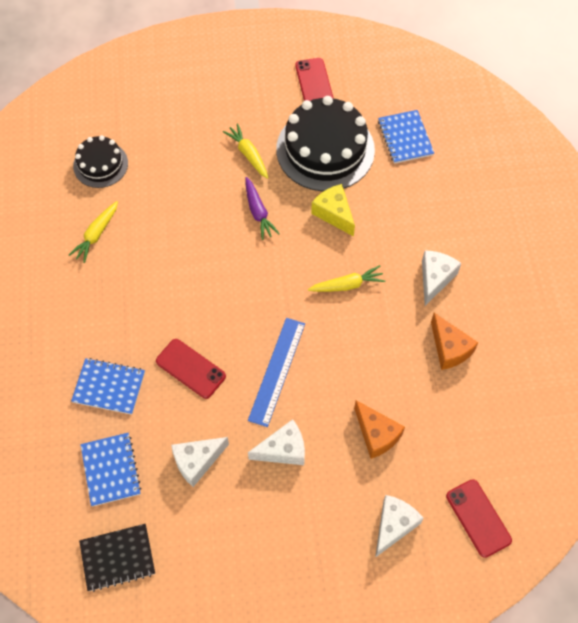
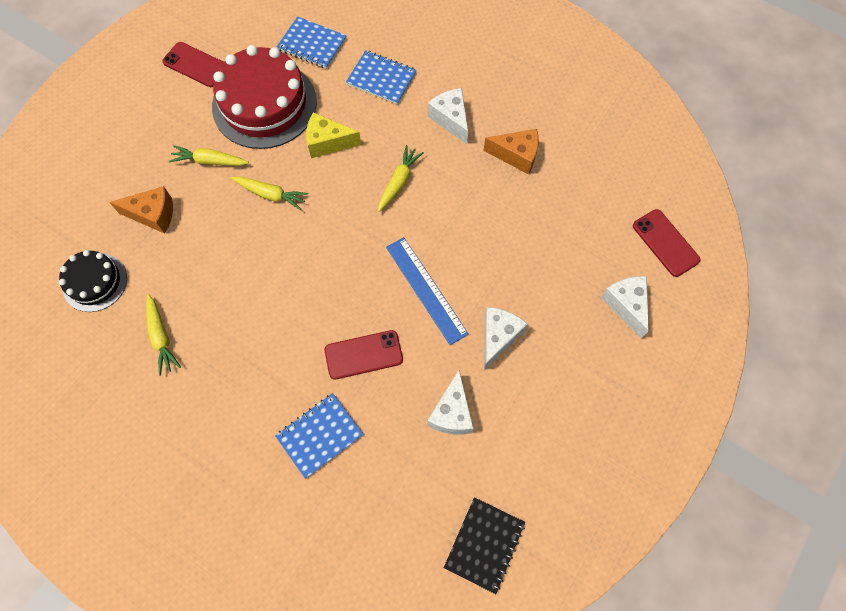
camera: 50 degrees left, 5 degrees up
(110, 470) = (399, 491): blue notebook -> blue notebook (381, 79)
(258, 212) = (270, 194): purple carrot -> yellow carrot
(325, 149) = (264, 104): black cake -> red cake
(376, 434) = (543, 259): orange cheese -> orange cheese (153, 215)
(478, 518) = (665, 243): red phone -> red phone turned 45 degrees clockwise

